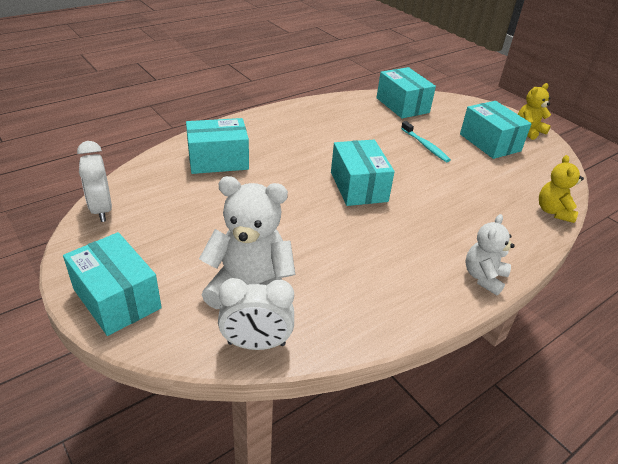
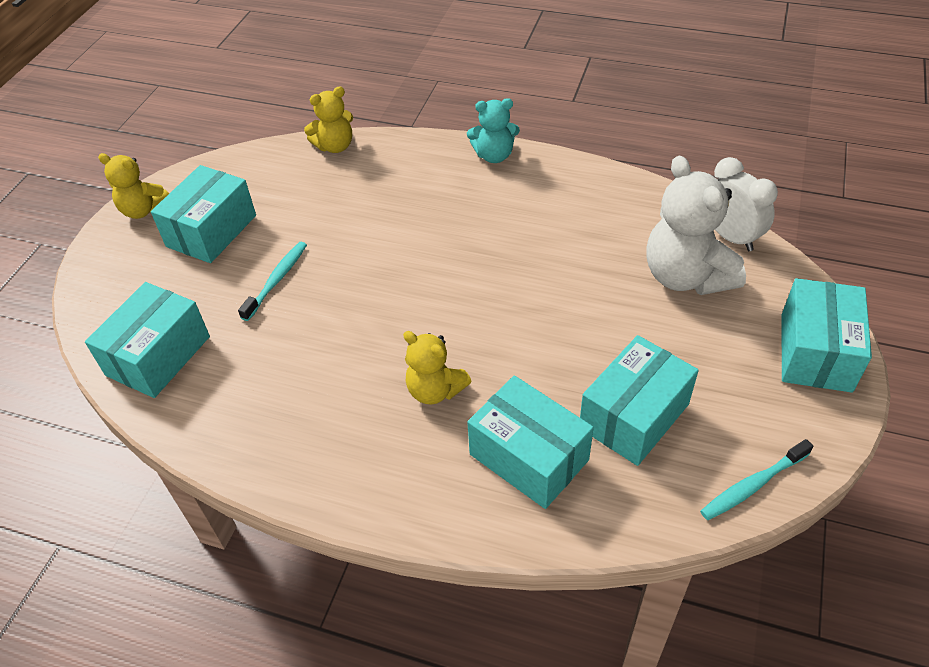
camera: 120 degrees left, 10 degrees up
(101, 209) = (753, 485): white clock -> turquoise toothbrush
(291, 155) = (435, 390): none -> yellow teddy bear
(358, 186) = (439, 291): turquoise box -> turquoise box (634, 416)
(483, 277) = (494, 155): white teddy bear -> turquoise teddy bear

